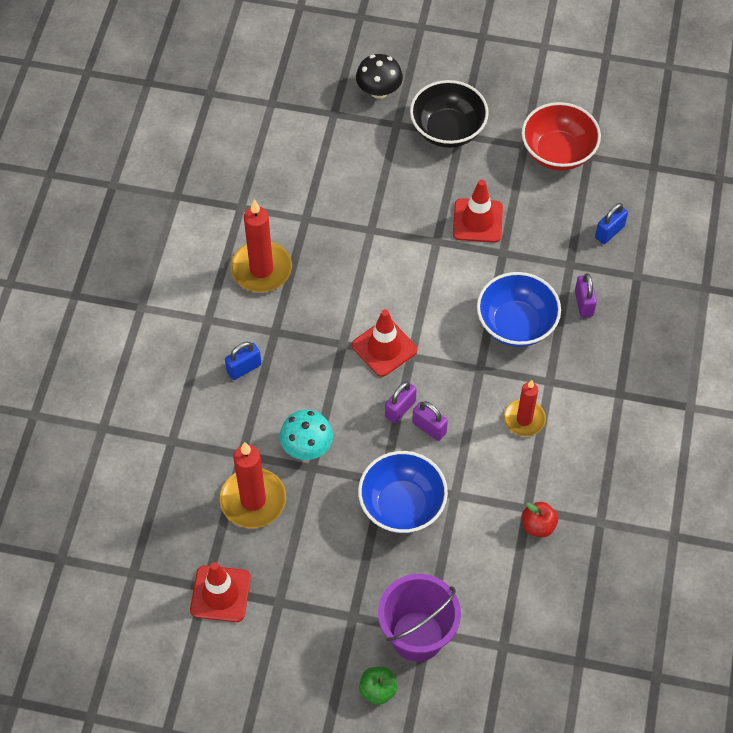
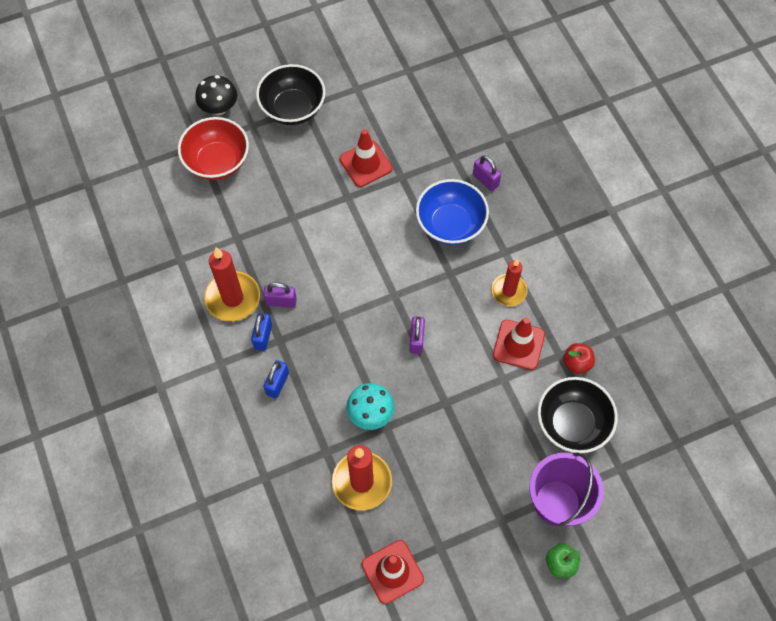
camera: 35 degrees left, 5 degrees up
(384, 348) = (370, 301): red traffic cone -> red traffic cone (518, 345)
(402, 505) = (472, 412): blue bowl -> none
(429, 428) = (447, 340): purple padlock -> purple padlock (281, 301)
(489, 576) = (572, 423): none -> black bowl
(558, 152) = (384, 80): red bowl -> red bowl (217, 161)
(609, 232) = (464, 117): blue padlock -> blue padlock (263, 336)

